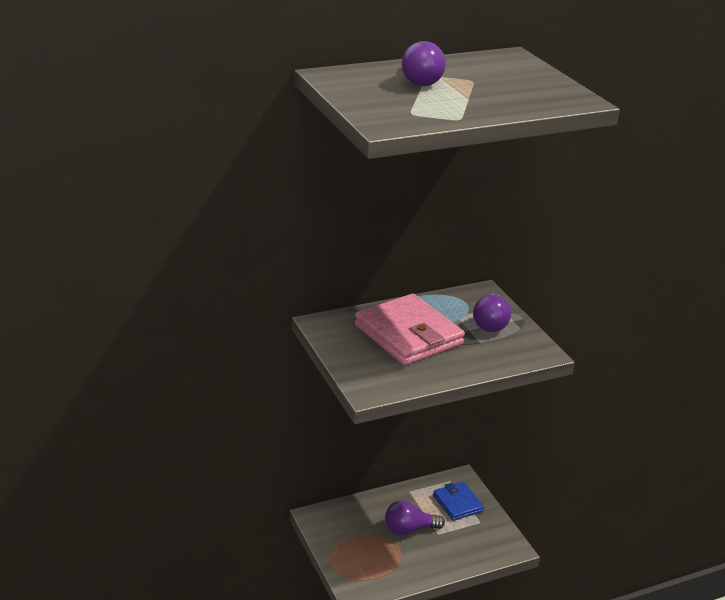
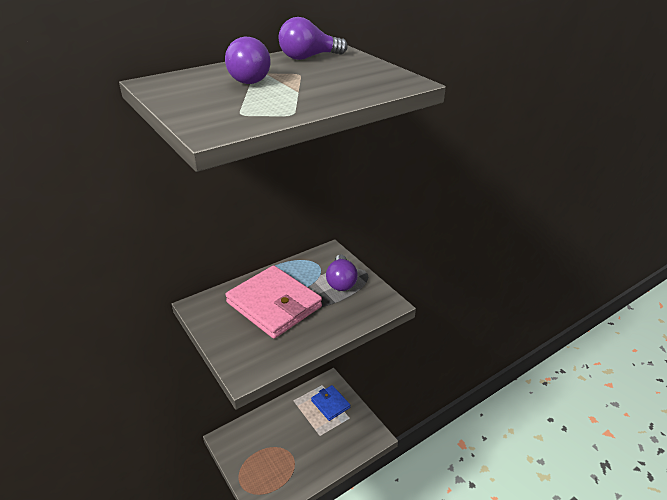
camera: 10 degrees left, 5 degrees up
(409, 529) = (297, 435): purple light bulb -> purple light bulb (308, 57)

